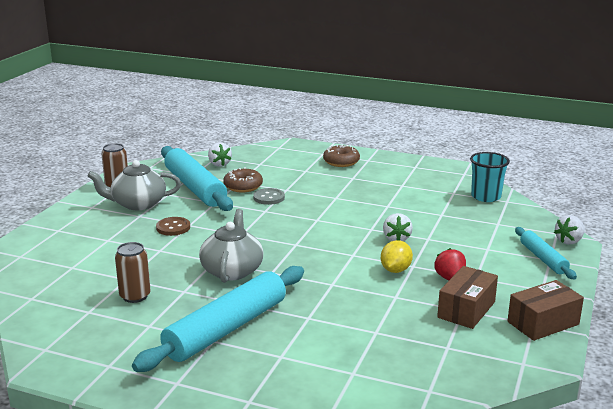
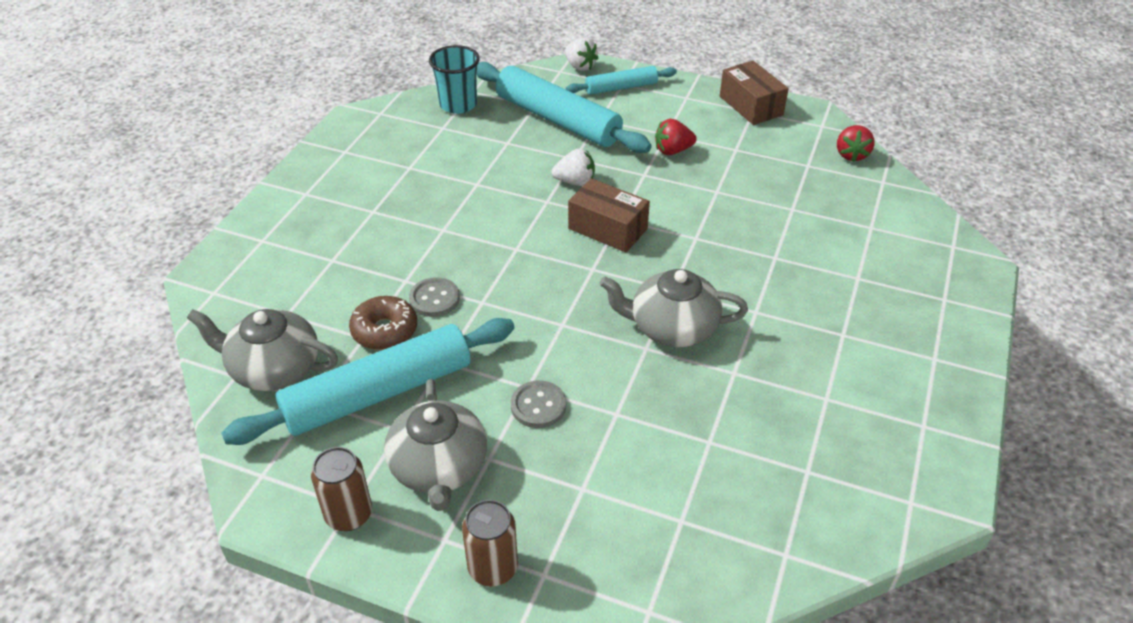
camera: 90 degrees left, 20 degrees up
(135, 296) = (757, 424): brown can -> brown can (493, 568)
(173, 227) = (538, 406): brown button -> grey button
(219, 164) = (273, 368): white strawberry -> grey teapot
(226, 329) = (816, 324): turquoise rolling pin -> turquoise rolling pin (557, 120)
(341, 162) = (306, 221): brown donut -> none
(395, 270) = (656, 187): yellow lemon -> none
(466, 309) = (735, 147): brown box -> brown box (607, 229)
(473, 376) = (851, 155): none -> red strawberry

